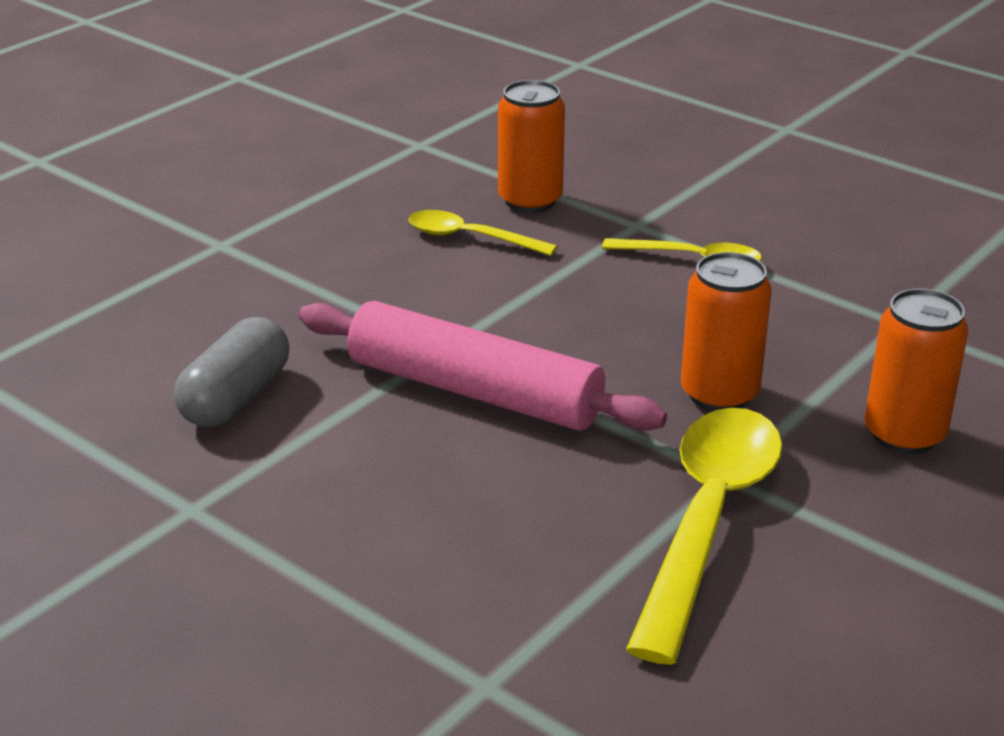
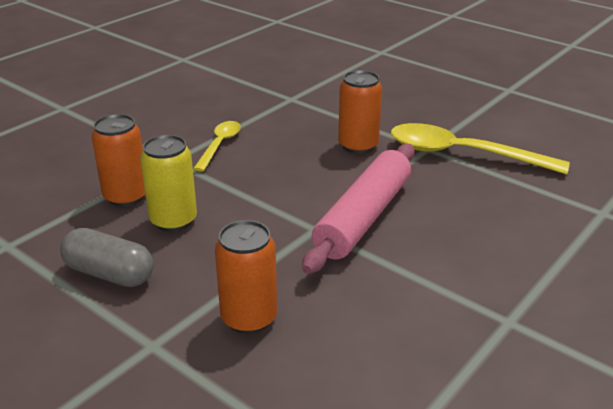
camera: 90 degrees left, 0 degrees up
(236, 398) = (382, 313): grey capsule -> grey capsule (109, 274)
(469, 238) = (173, 220): yellow spoon -> yellow can
(904, 434) = (385, 107): orange can -> orange can (249, 318)

